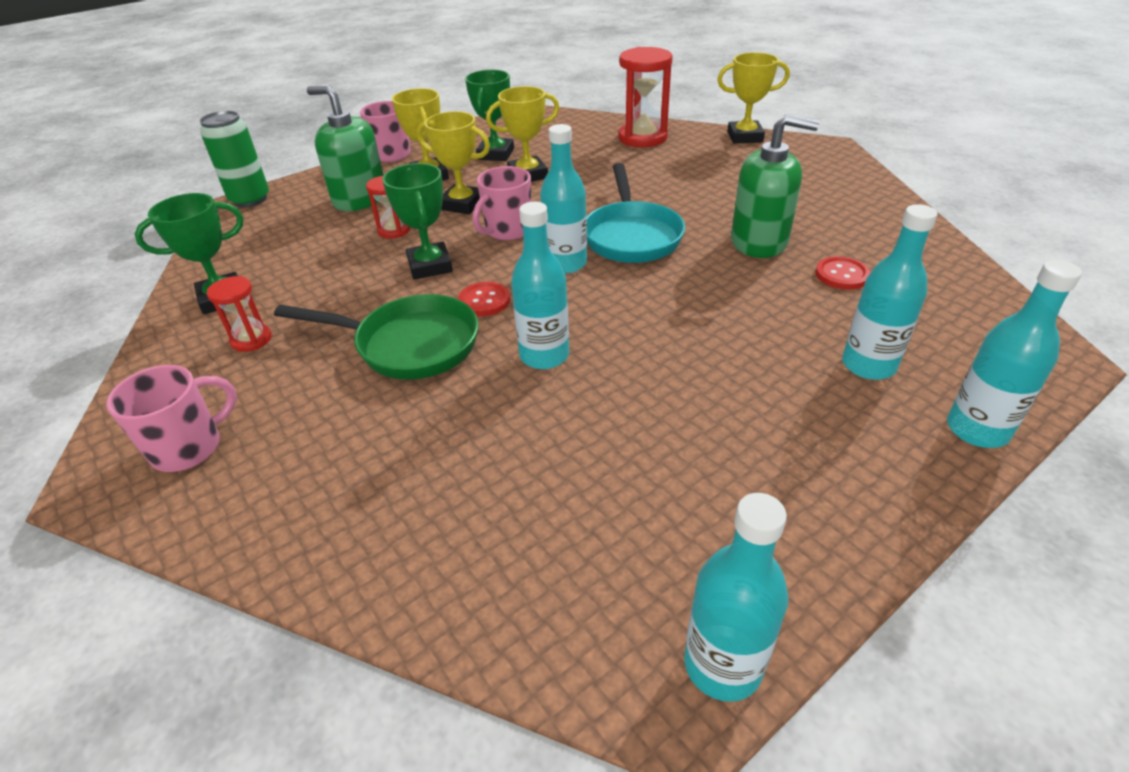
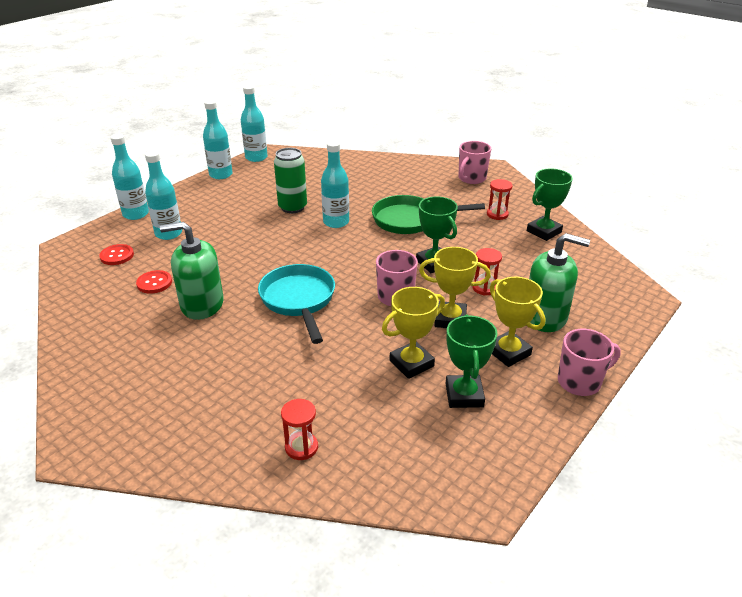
camera: 165 degrees right, 5 degrees down
(250, 199) = (640, 306): green can -> green can (292, 207)
(484, 301) = (383, 245): red button -> red button (117, 256)
(566, 264) = (342, 273): turquoise bottle -> turquoise bottle (221, 175)
(642, 138) = (301, 447): red hourglass -> red hourglass, size x0.54
(745, 137) = (172, 462): yellow trophy -> none

